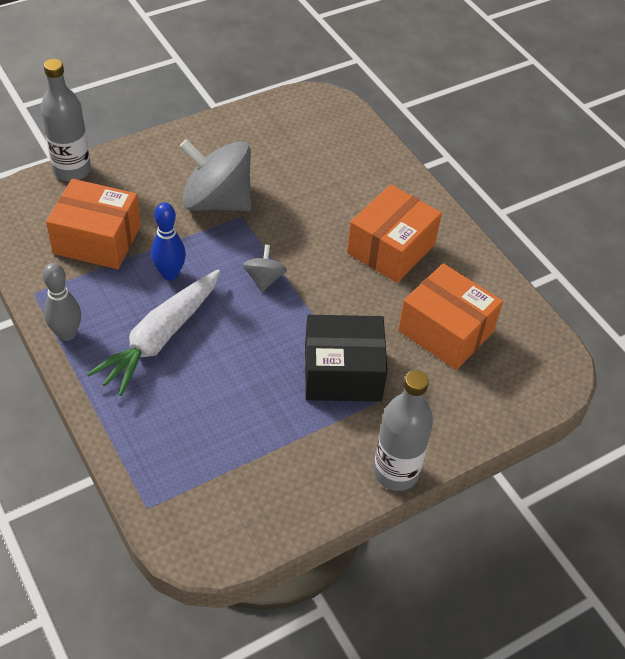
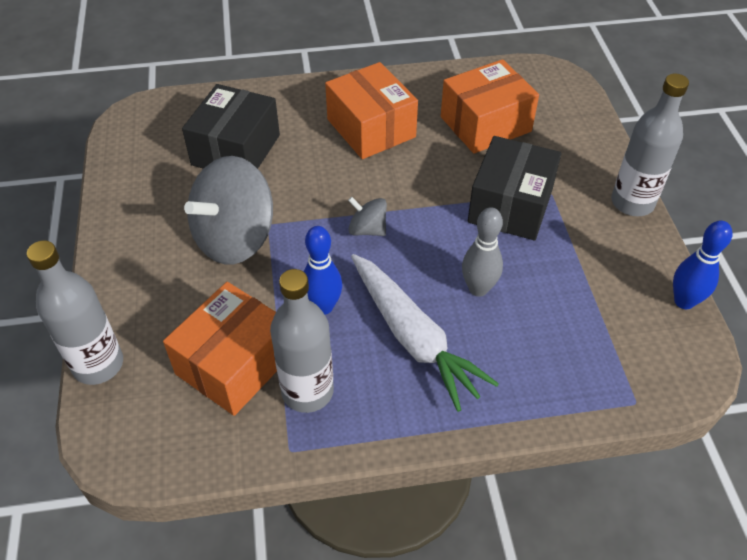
camera: 65 degrees left, 0 degrees up
(67, 334) = (372, 428): grey bowling pin -> grey bowling pin (478, 289)
(87, 287) = (307, 391): none -> grey bottle
(280, 532) = (684, 301): none -> blue bowling pin
(315, 171) = (236, 150): none -> black box

